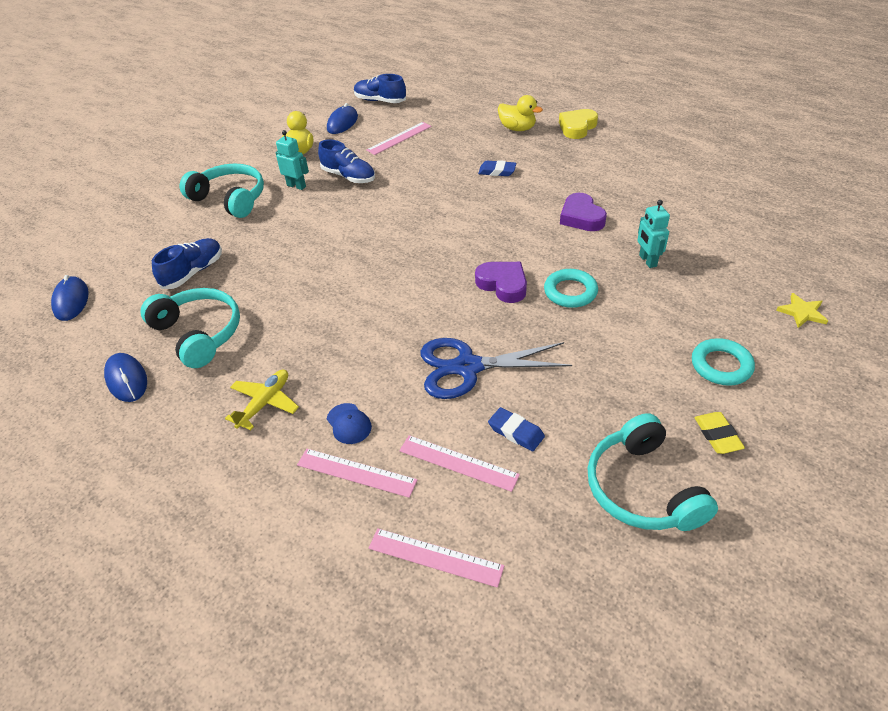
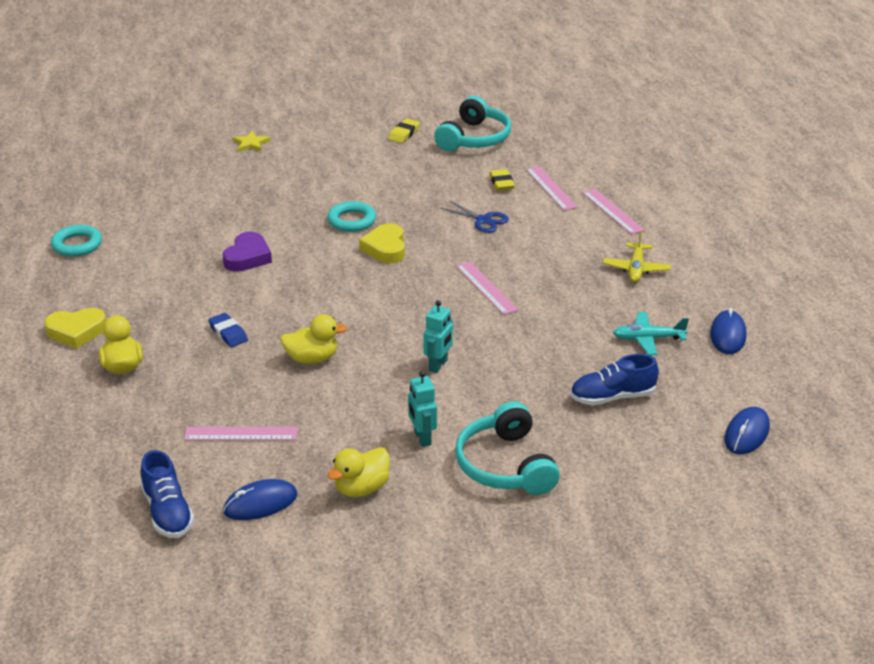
camera: 140 degrees left, 10 degrees down
(198, 334) = (648, 339): turquoise headphones -> turquoise plane
(265, 403) = (636, 269): yellow plane -> yellow plane turned 60 degrees counterclockwise
(348, 176) = (359, 416): blue shoe -> none
(349, 424) = (592, 232): blue cap -> none
(423, 187) = (312, 358): none -> yellow duck
(435, 557) = (607, 167): pink ruler -> pink ruler (486, 288)
(468, 367) = (483, 220): blue scissors -> blue scissors, size x0.57
(503, 284) = (385, 248): purple heart -> yellow heart
(516, 432) = (501, 183): blue eraser -> yellow eraser
(647, 261) = (269, 209): turquoise robot -> turquoise robot (438, 365)
(721, 365) = (344, 150): turquoise ring -> turquoise ring (77, 245)

